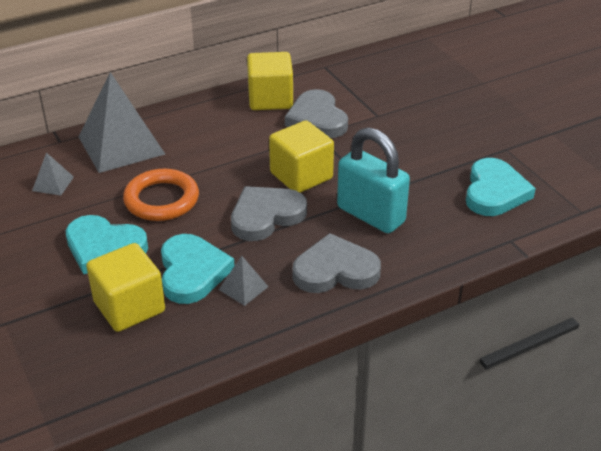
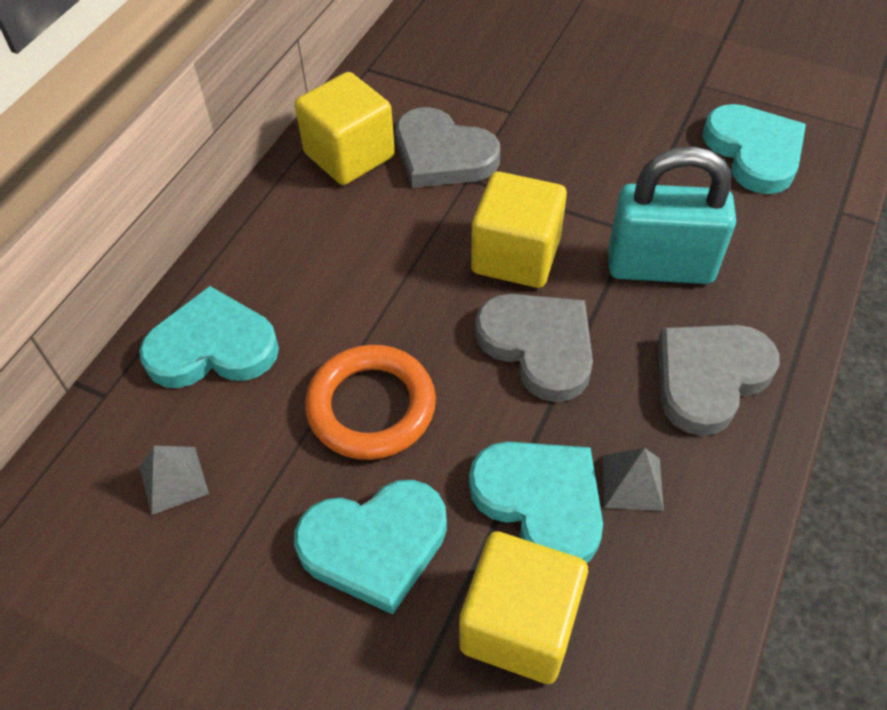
camera: 35 degrees left, 15 degrees up
(121, 145) = (212, 347): grey pyramid -> turquoise heart
(266, 216) = (538, 346): grey heart -> grey heart turned 120 degrees clockwise

